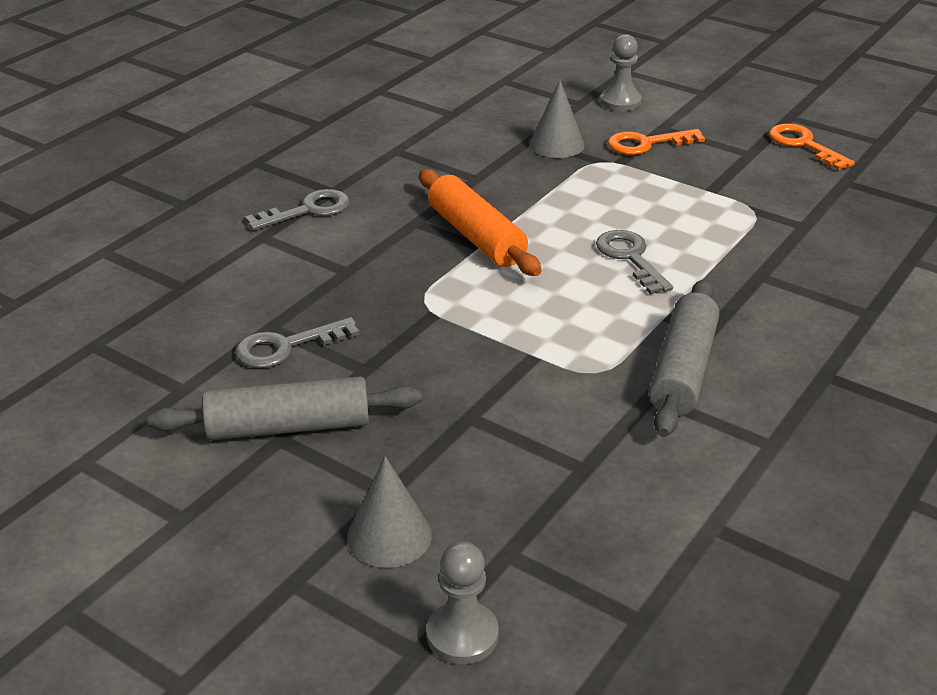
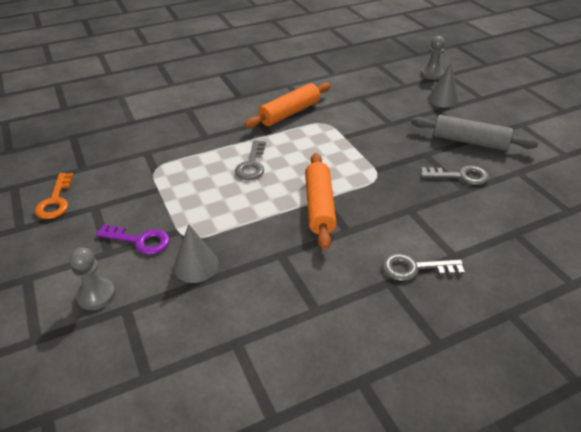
camera: 150 degrees left, 5 degrees up
(646, 144) = (139, 240): orange key -> purple key
(683, 370) = (289, 113): grey rolling pin -> orange rolling pin

